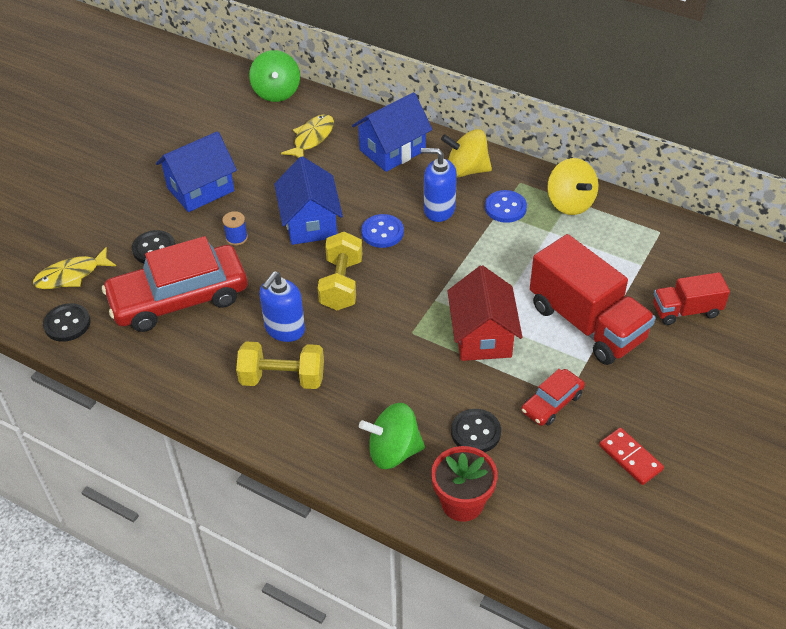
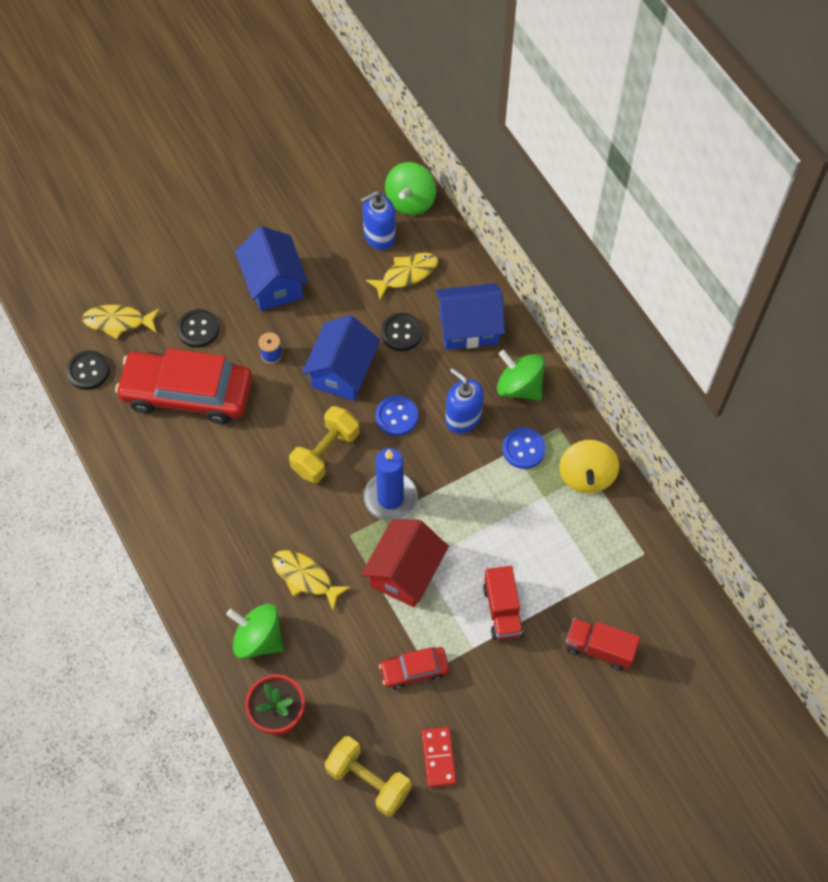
camera: 30 degrees right, 15 degrees up
(200, 189) = (274, 283): blue house -> blue house turned 75 degrees clockwise
(282, 378) = (219, 520): yellow dumbbell -> yellow dumbbell (368, 781)
(284, 329) = (250, 473): blue soap dispenser -> blue soap dispenser (379, 236)
(398, 382) = (305, 577): none -> yellow fish
(425, 290) = (390, 498): none -> blue candle
(466, 170) = (519, 387): yellow spinning top -> green spinning top
(475, 432) = (333, 660): black button -> black button (401, 333)
(586, 323) = (502, 610): red truck -> red truck, size x0.55

